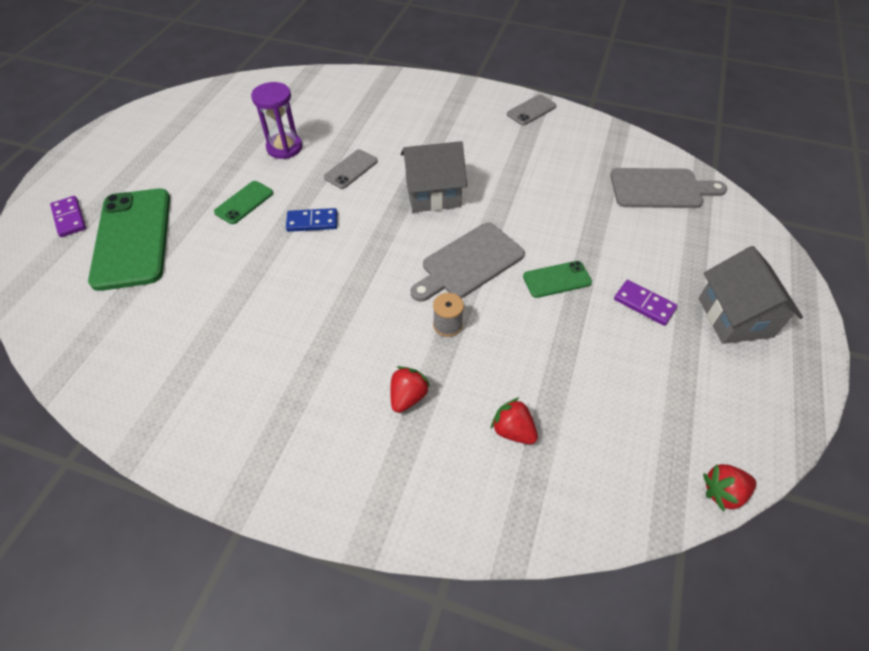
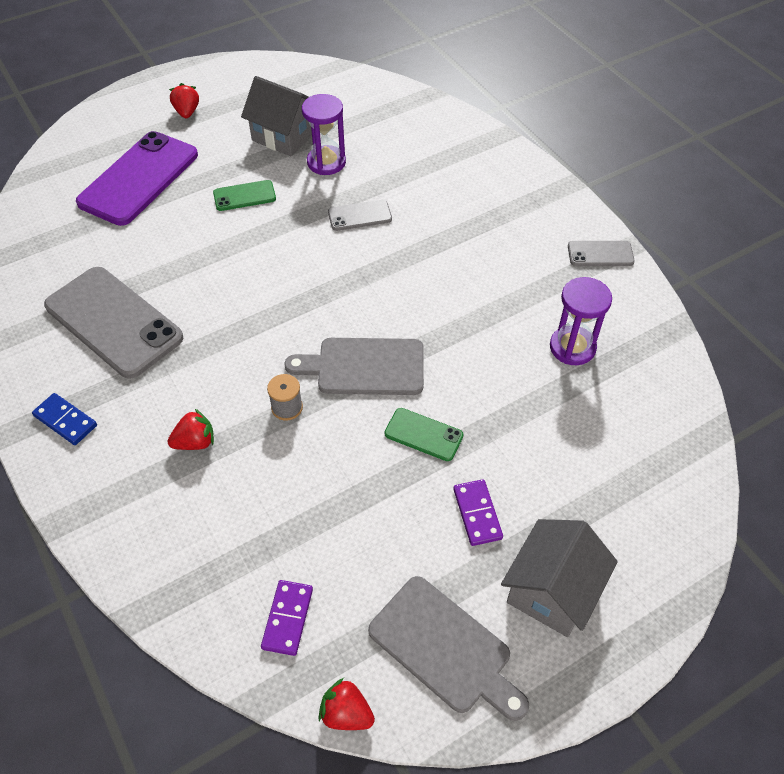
camera: 40 degrees right, 0 degrees up
(69, 218) = (114, 135): purple domino -> purple domino (287, 618)
(133, 238) = (139, 179): green phone -> purple phone
(234, 357) = (113, 322): none -> grey phone
(312, 222) = (278, 246): blue domino -> blue domino (65, 420)
(433, 194) = (404, 283): grey house -> grey house (284, 136)
(513, 430) = (240, 528): red strawberry -> red strawberry (187, 112)
(579, 171) = (572, 347): none -> purple hourglass
(660, 189) = (638, 419): grey cutting board -> grey cutting board (444, 648)

